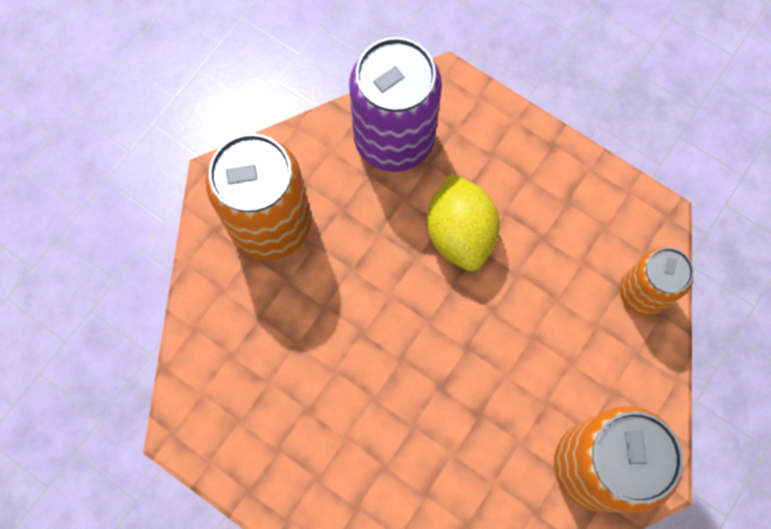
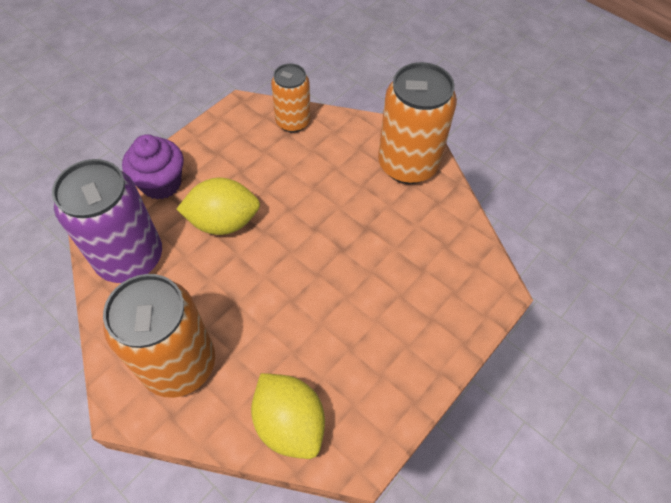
camera: 85 degrees left, 15 degrees down
(215, 353) = (289, 423): none -> yellow lemon
(506, 146) = (161, 183): none -> purple cupcake

